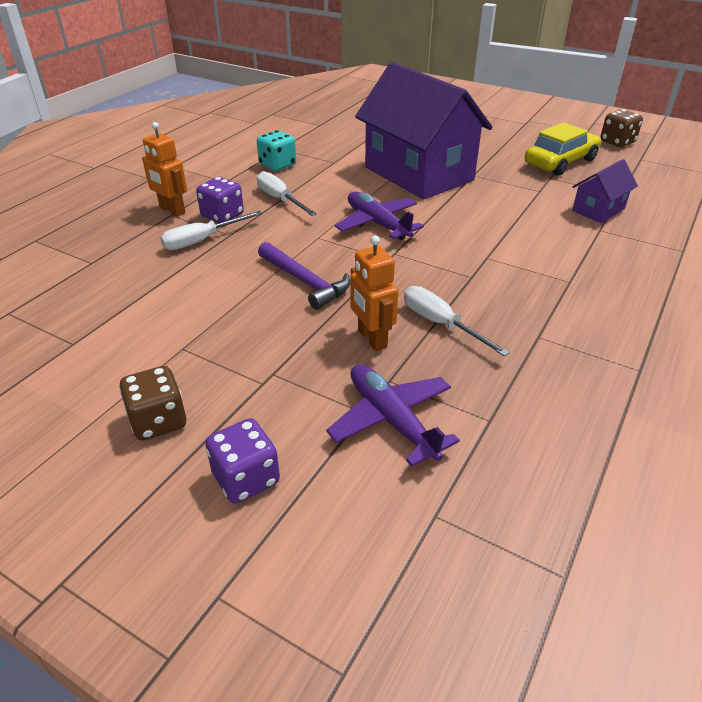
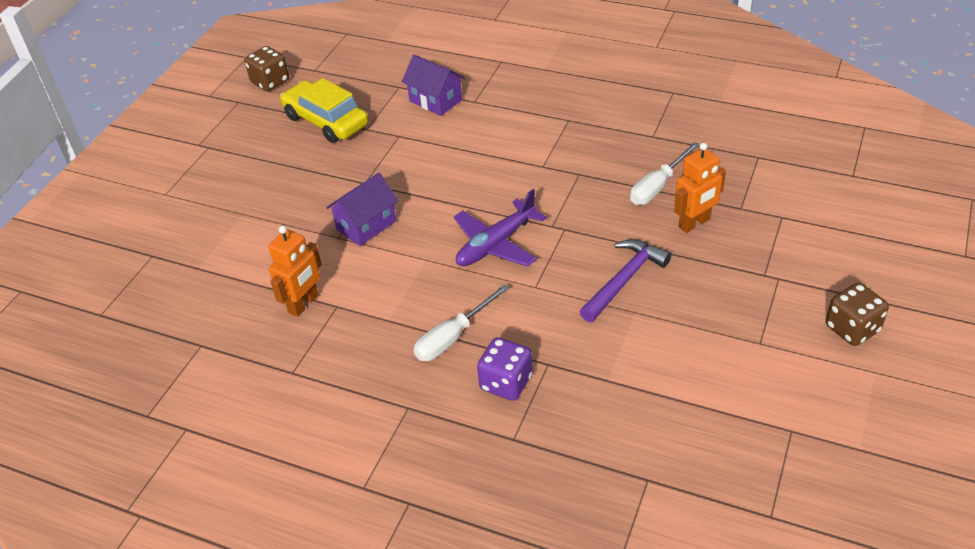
camera: 95 degrees left, 5 degrees up
(172, 210) = (503, 440): orange robot -> orange robot (304, 304)
(202, 240) = (569, 385): white screwdriver -> none
(246, 478) = (876, 264): purple dice -> none
(277, 165) = (351, 362): turquoise dice -> none
(391, 420) = (782, 202): purple plane -> none
(418, 174) = (366, 225): purple house -> purple house, size x0.45

